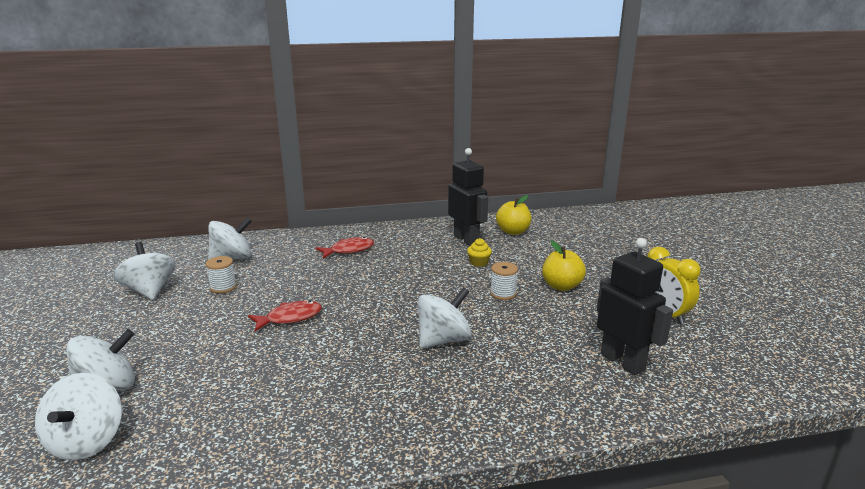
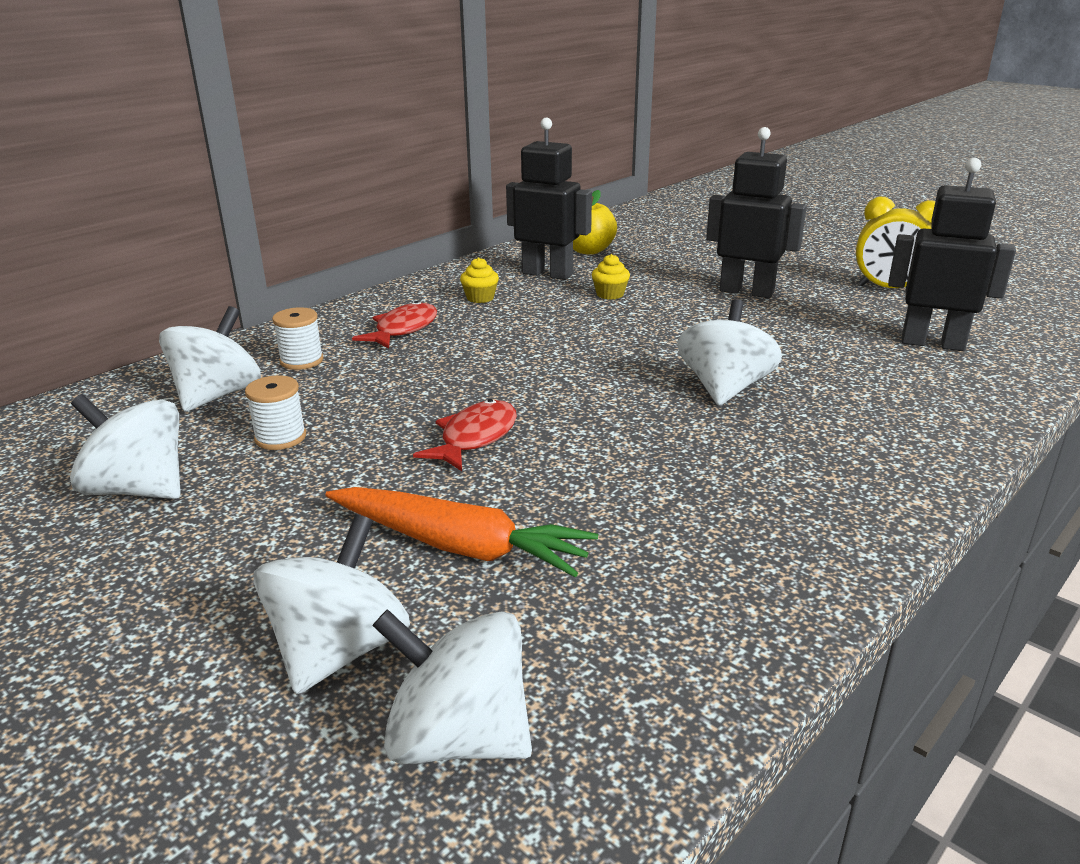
camera: 35 degrees left, 5 degrees up
(87, 441) = (458, 737): white spinning top -> white spinning top turned 150 degrees clockwise
(205, 366) = (459, 546): none -> orange carrot
(410, 244) = (480, 298): none -> yellow cupcake
(503, 294) = (699, 318): white spool -> white spool (301, 361)
(561, 286) = (746, 291): yellow apple -> black robot

